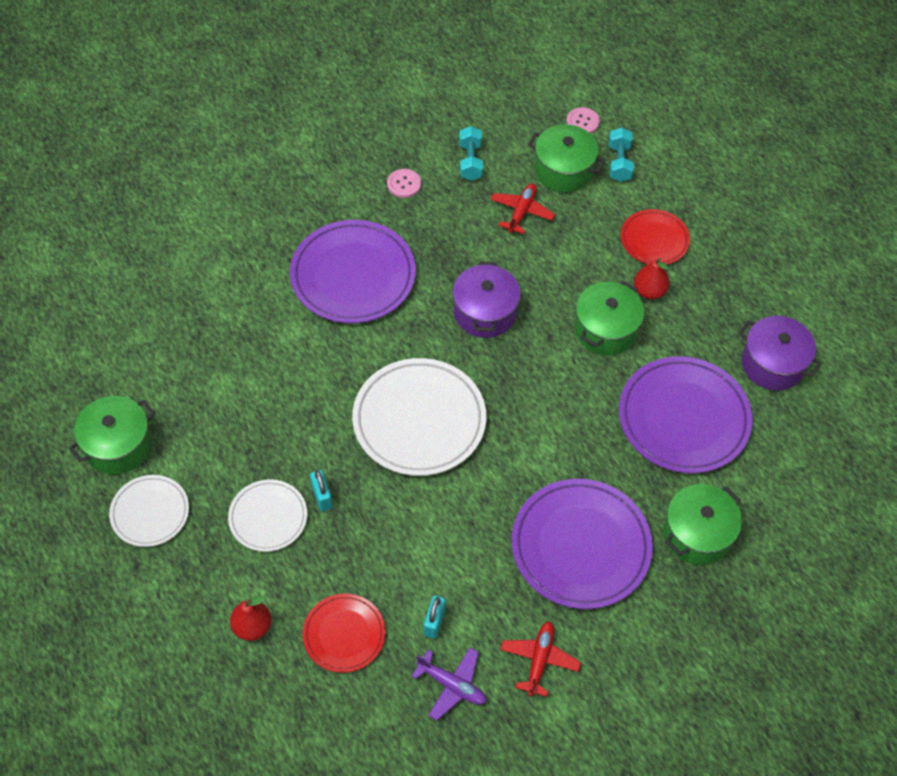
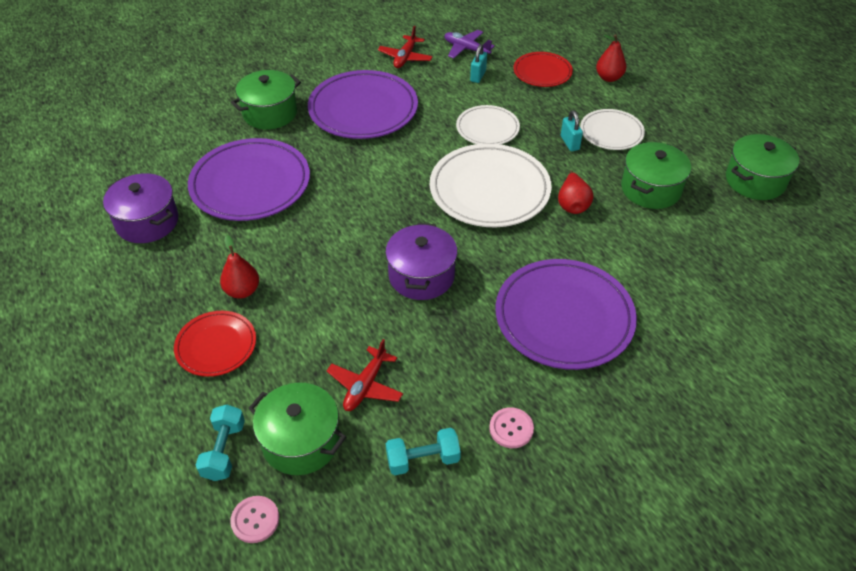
camera: 175 degrees left, 10 degrees down
(150, 512) = (708, 138): white plate -> white plate (487, 128)
(330, 404) = (572, 204): none -> red pear
(470, 161) = (423, 459): turquoise dumbbell -> turquoise dumbbell turned 75 degrees clockwise
(605, 329) = (300, 256): green pot -> green pot (651, 189)

